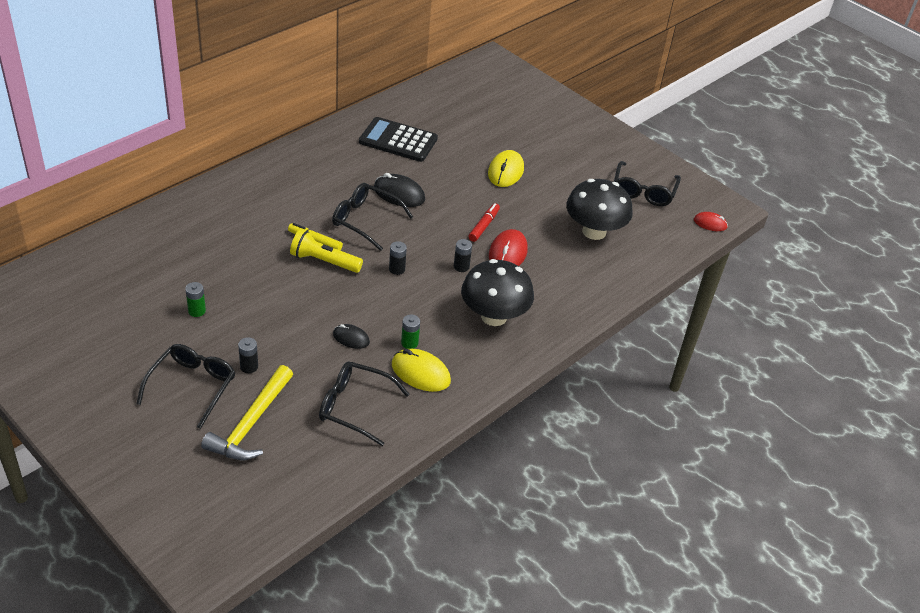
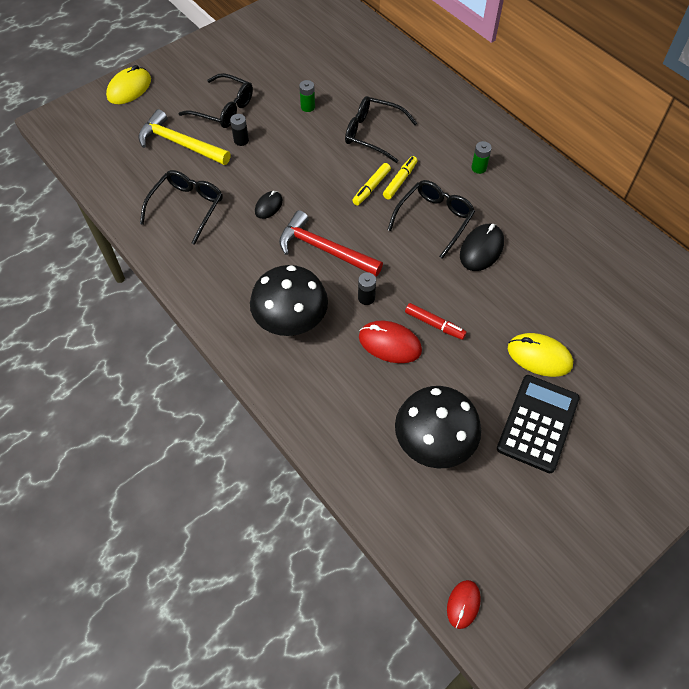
camera: 100 degrees right, 15 degrees up
(324, 261) = (371, 187): yellow flashlight -> yellow marker
(397, 269) = (361, 243): black battery -> none
(398, 140) = (578, 252): black calculator -> black calculator (538, 423)
(406, 295) = (324, 249): none -> red hammer
(409, 343) = (259, 249): green battery -> green battery (479, 168)
(420, 373) = (220, 255): yellow mouse -> yellow mouse (129, 88)
(643, 191) = (524, 522): black glasses -> black glasses (373, 134)

